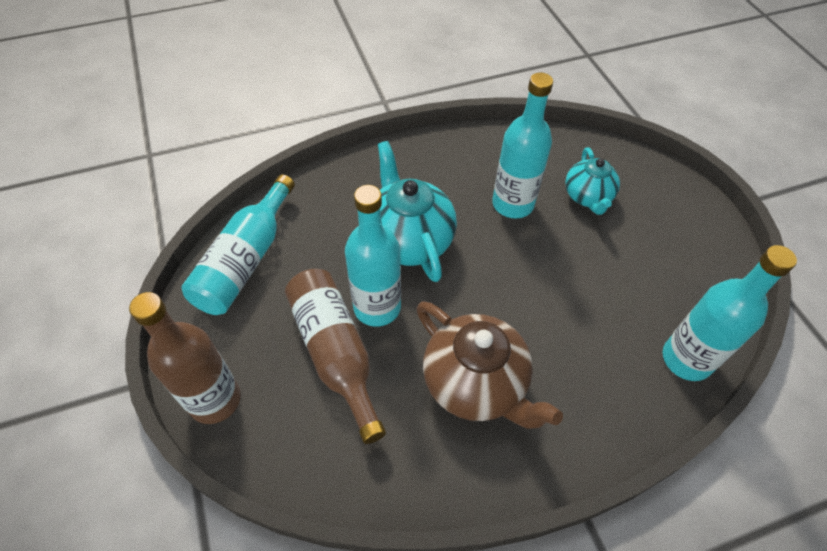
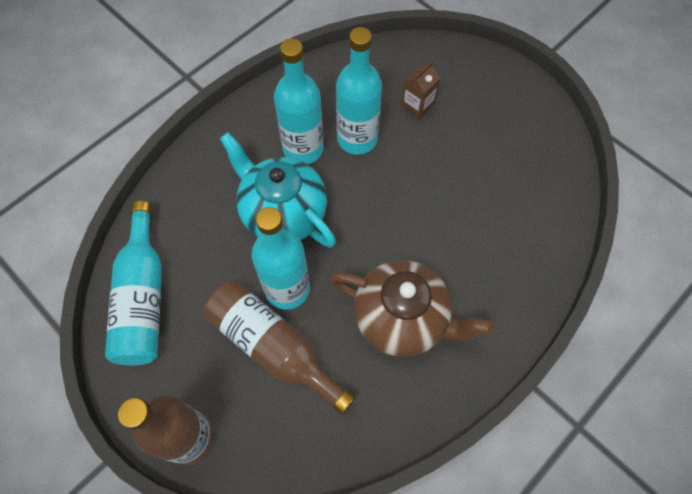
camera: 25 degrees left, 10 degrees up
(587, 196) = (417, 105): turquoise teapot -> brown carton
(686, 359) = (553, 222): turquoise bottle -> turquoise bottle (303, 148)

